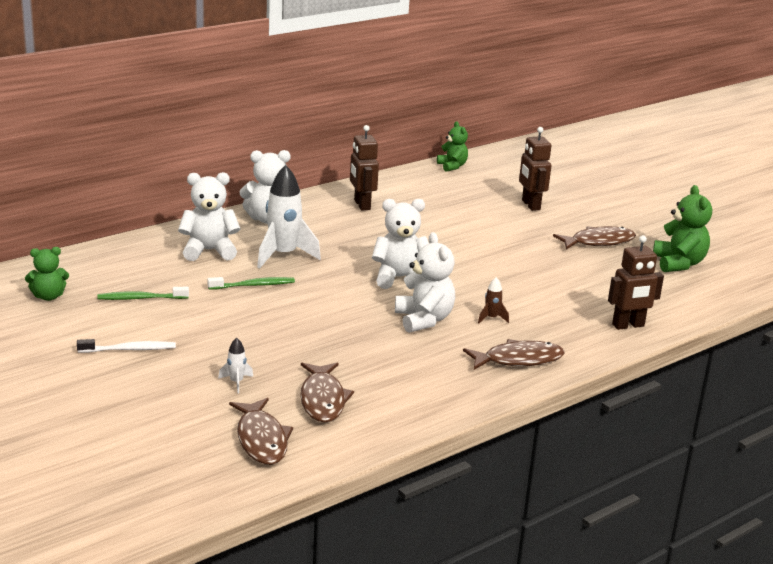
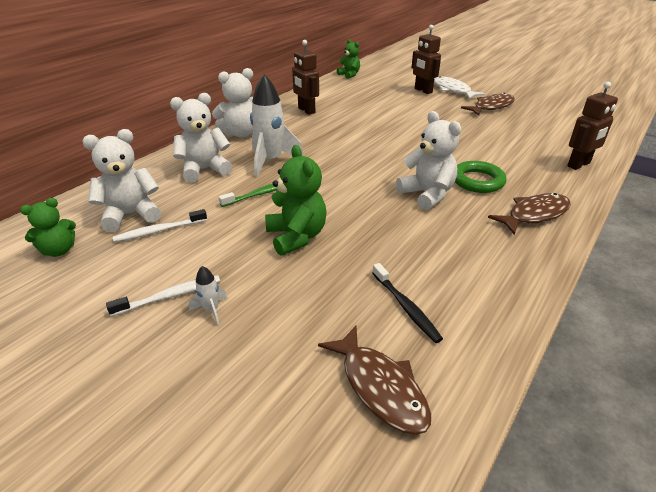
camera: 15 degrees left, 10 degrees up
(141, 298) = (159, 231): green toothbrush -> white toothbrush
(236, 382) = (305, 309): white rocket -> white rocket (211, 310)
(323, 399) = (406, 307): brown fish -> black toothbrush
(400, 278) = (378, 162): white teddy bear -> white teddy bear (131, 215)
(491, 318) = (477, 181): brown rocket -> green ring
(571, 211) = (453, 90): none -> white fish
(678, 263) = (557, 112): green teddy bear -> green teddy bear (296, 237)

